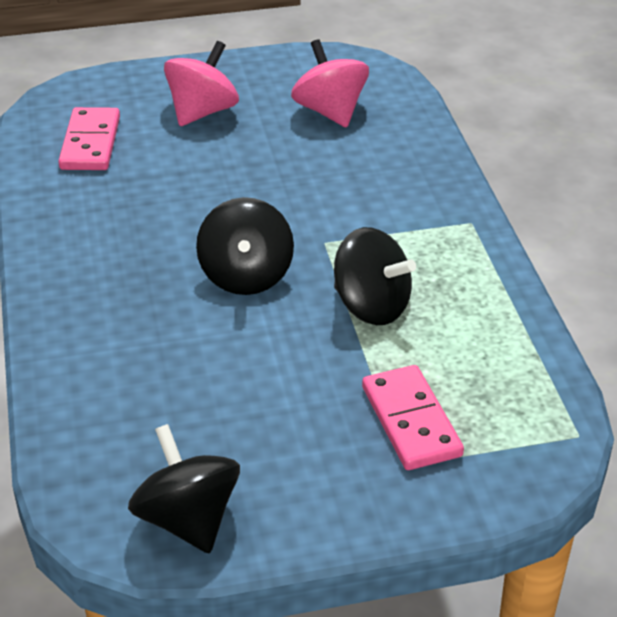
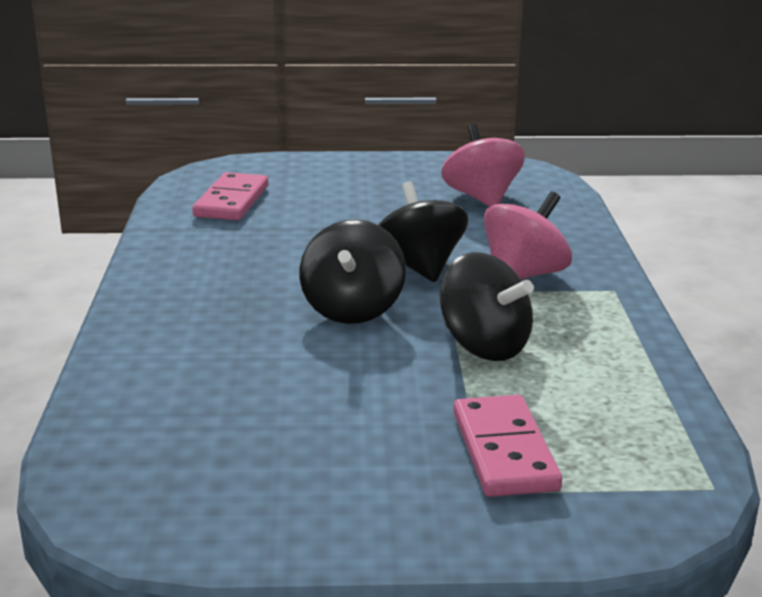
camera: 10 degrees right, 15 degrees down
(187, 519) = (205, 513): black spinning top -> black spinning top (419, 267)
(202, 112) = (351, 189): pink spinning top -> pink spinning top (524, 275)

